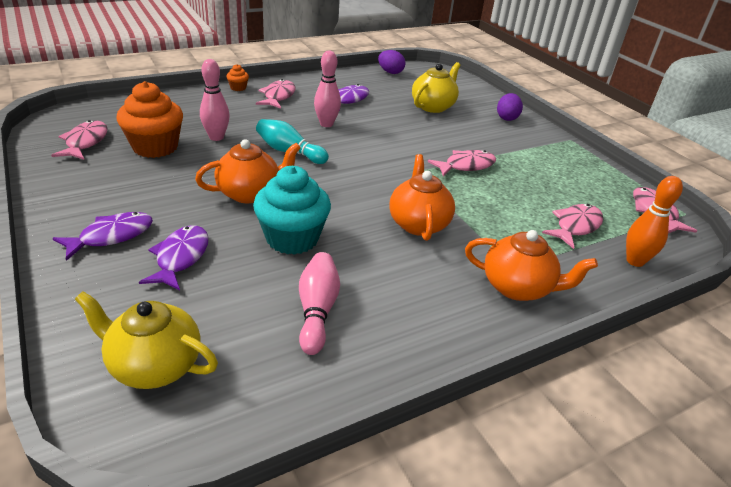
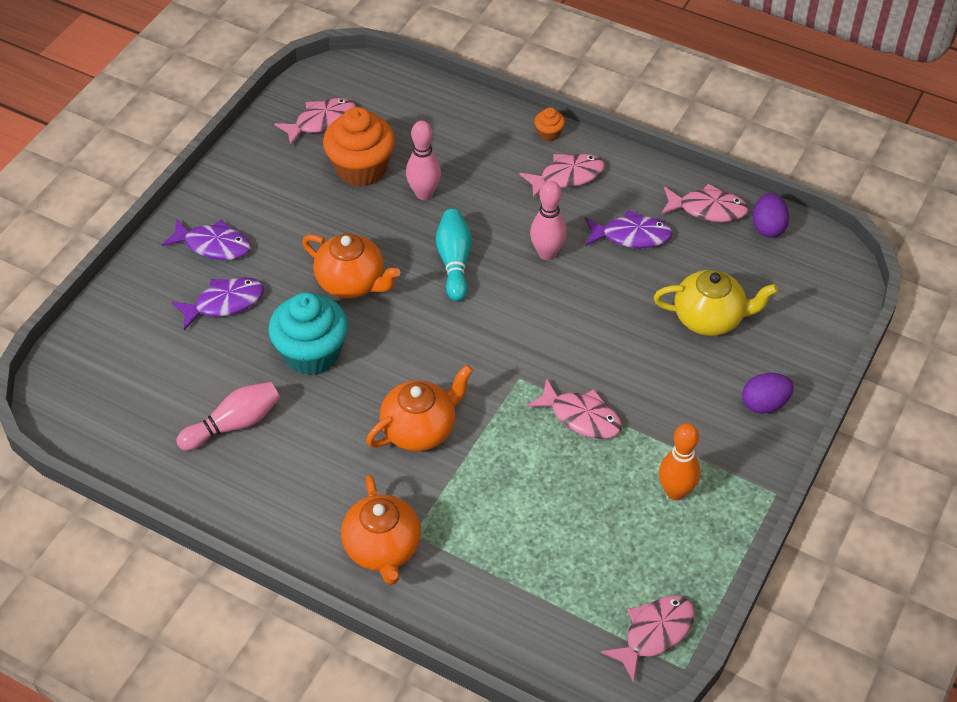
camera: 60 degrees right, 15 degrees up
(154, 365) = (110, 370): yellow teapot -> none
(575, 226) = (542, 563): pink fish -> pink fish (707, 209)
(635, 261) = (519, 636): orange bowling pin -> orange bowling pin (675, 492)

